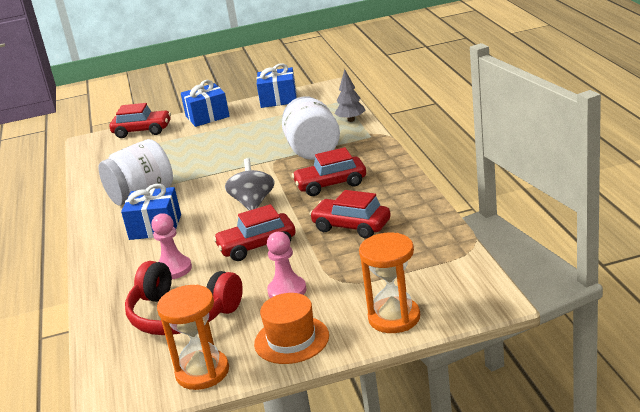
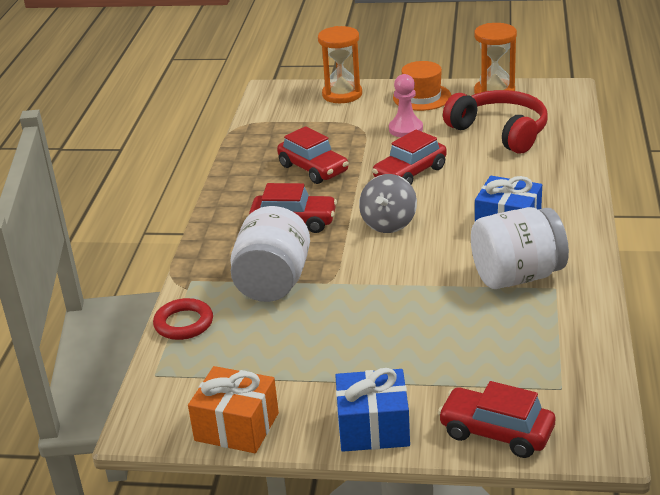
camera: 160 degrees left, 5 degrees up
(173, 269) = (498, 171): pink pawn -> none
(257, 246) = (410, 173): red car -> red car turned 135 degrees clockwise
(278, 99) = (237, 427): blue gift -> orange gift
(351, 120) = (184, 323): grey tree -> red ring

